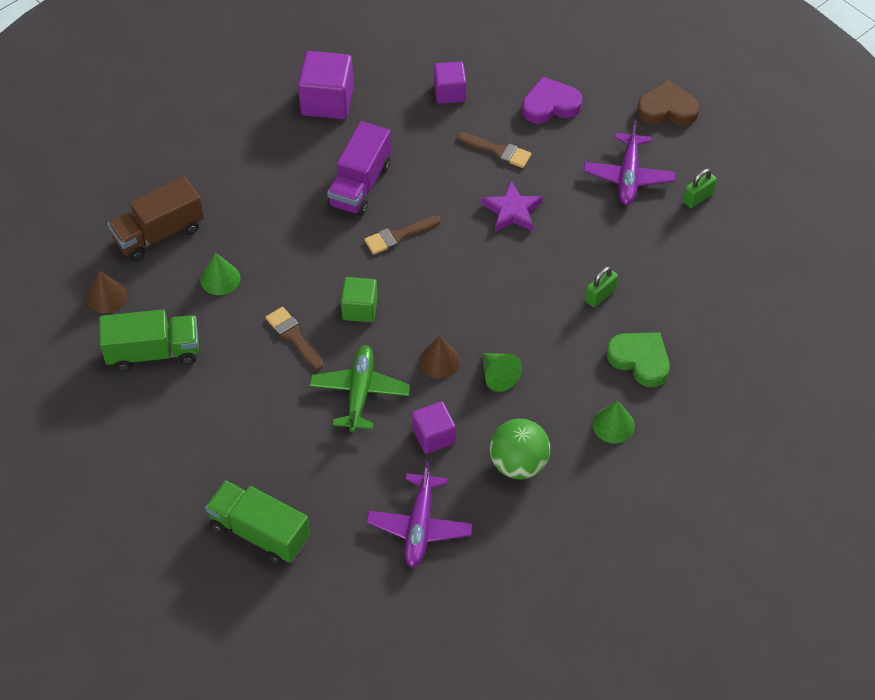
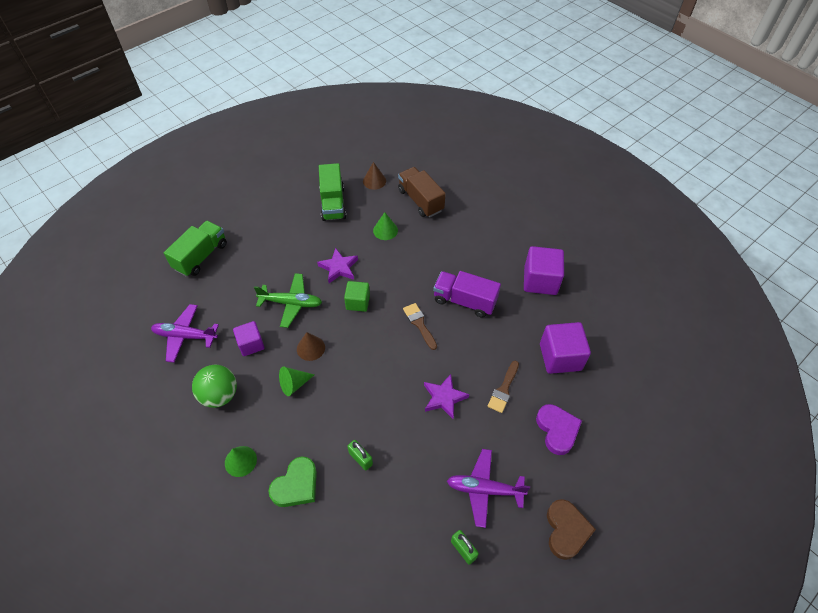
camera: 90 degrees right, 0 degrees up
(293, 336) = (339, 268): brown brush -> purple star
(449, 92) = (560, 357): purple cube -> purple cube, size x1.59

